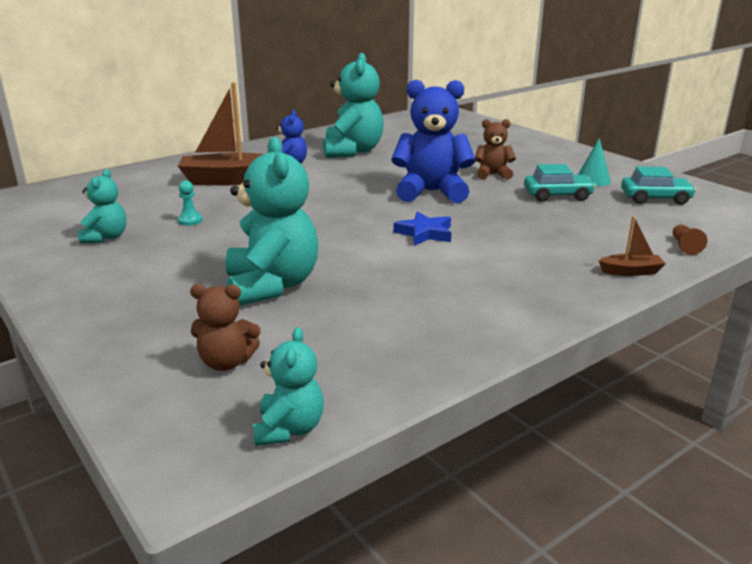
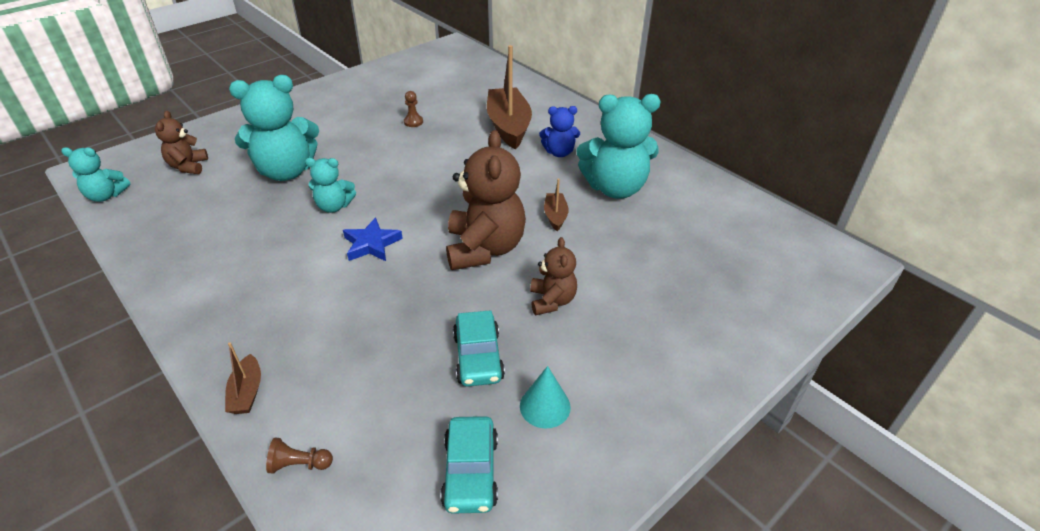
camera: 85 degrees right, 15 degrees up
(106, 237) = (384, 96): turquoise teddy bear -> turquoise teddy bear (334, 206)
(190, 220) = (413, 122): turquoise pawn -> brown pawn
(388, 170) = (555, 216): none -> brown boat
(431, 192) = (484, 248): blue teddy bear -> brown teddy bear

